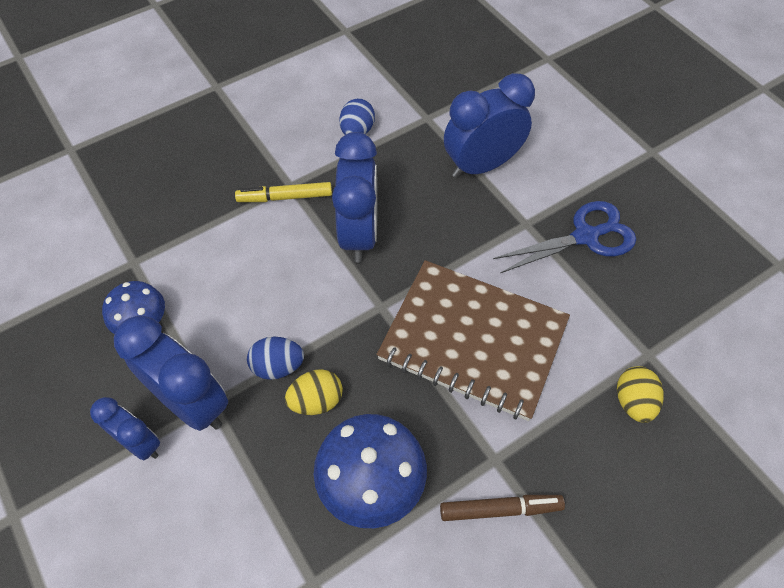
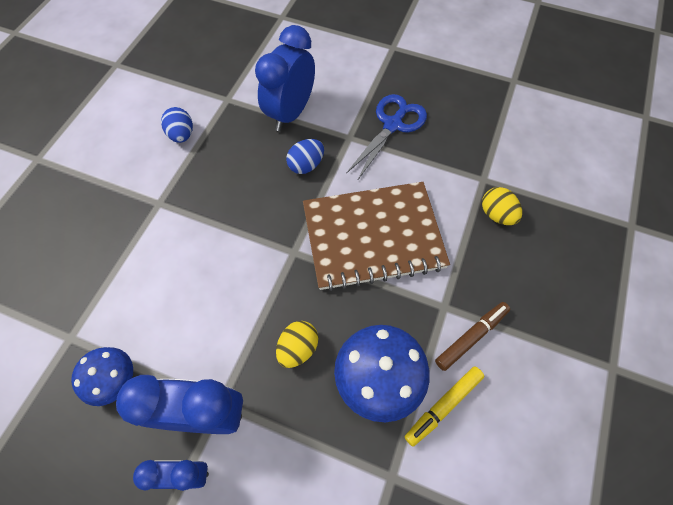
camera: 35 degrees left, 5 degrees up
(278, 366) = (251, 342): blue egg -> blue egg (306, 165)
(285, 197) = (162, 214): yellow marker -> yellow marker (443, 406)
(359, 234) = (239, 209): blue clock -> none

